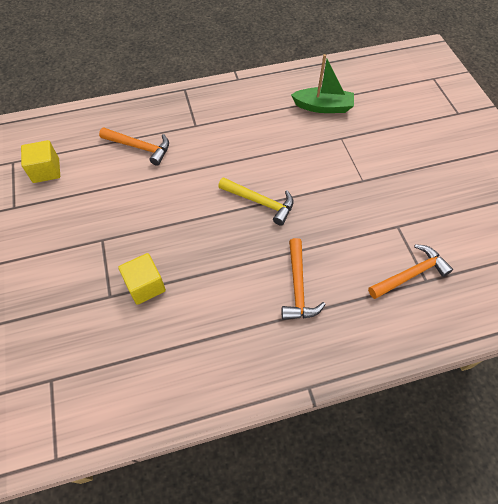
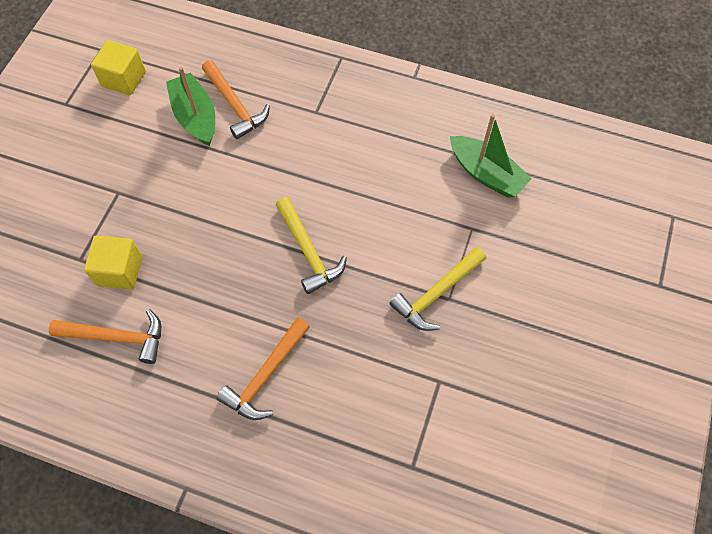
camera: 35 degrees right, 5 degrees up
(118, 167) = (195, 116): none -> green boat
(354, 182) = (437, 293): none -> yellow hammer
(410, 274) = (400, 447): orange hammer -> orange hammer (117, 337)

